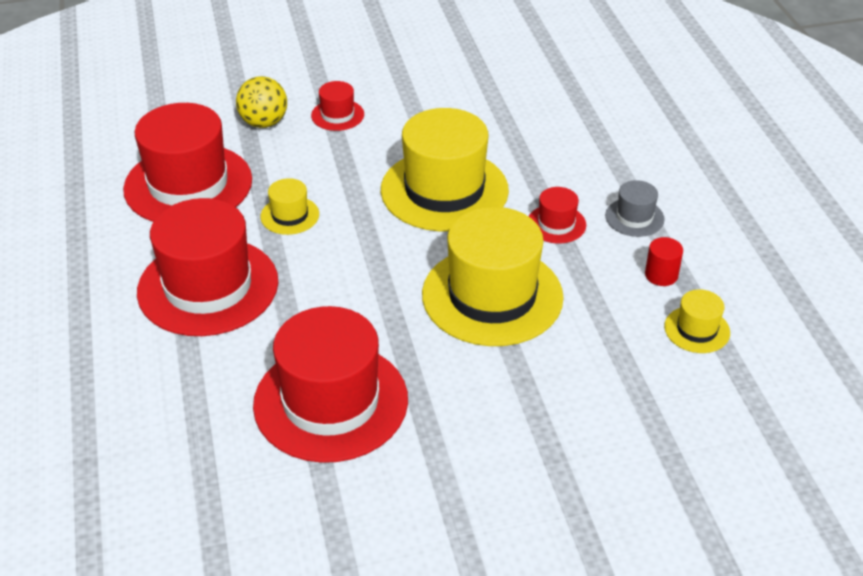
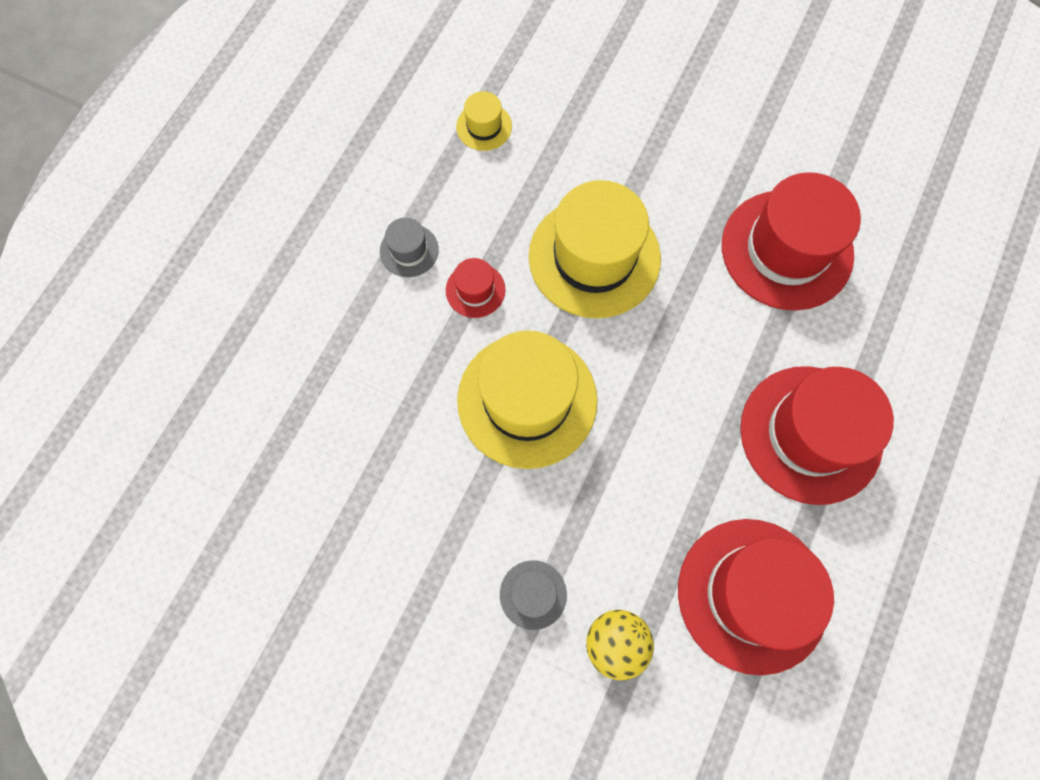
camera: 140 degrees left, 30 degrees up
(290, 215) = (685, 472): yellow hat -> none
(337, 115) = (533, 594): red hat -> grey hat
(661, 275) = (454, 185): red cylinder -> none

